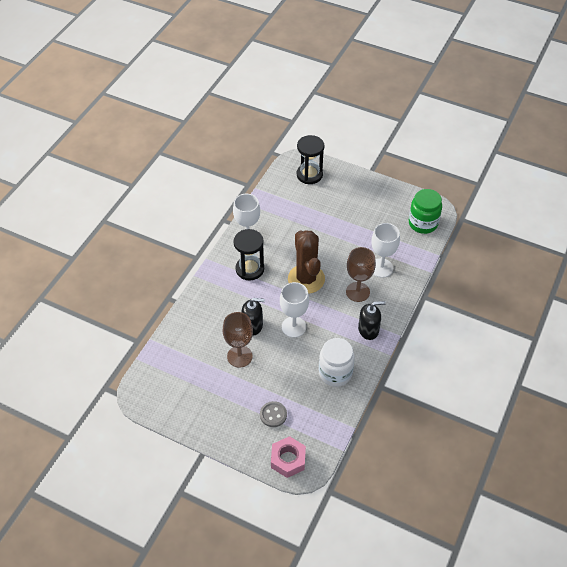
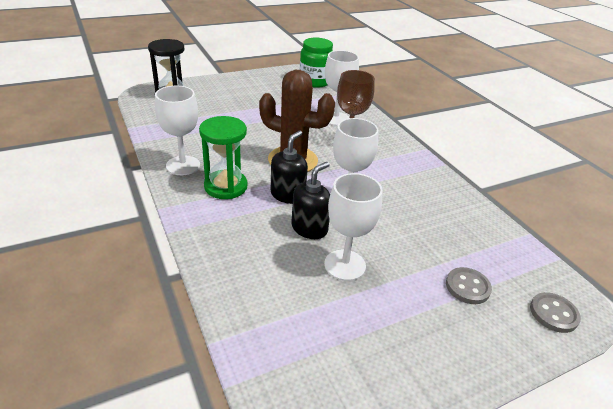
camera: 55 degrees left, 15 degrees down
(239, 356) = (345, 265): brown goblet -> white goblet
(250, 269) = (225, 186): black hourglass -> green hourglass
(288, 459) = (553, 313): pink nut -> grey button
(335, 373) = (440, 206): white jar -> none
(368, 330) = (402, 160): black soap dispenser -> black soap dispenser (288, 195)

